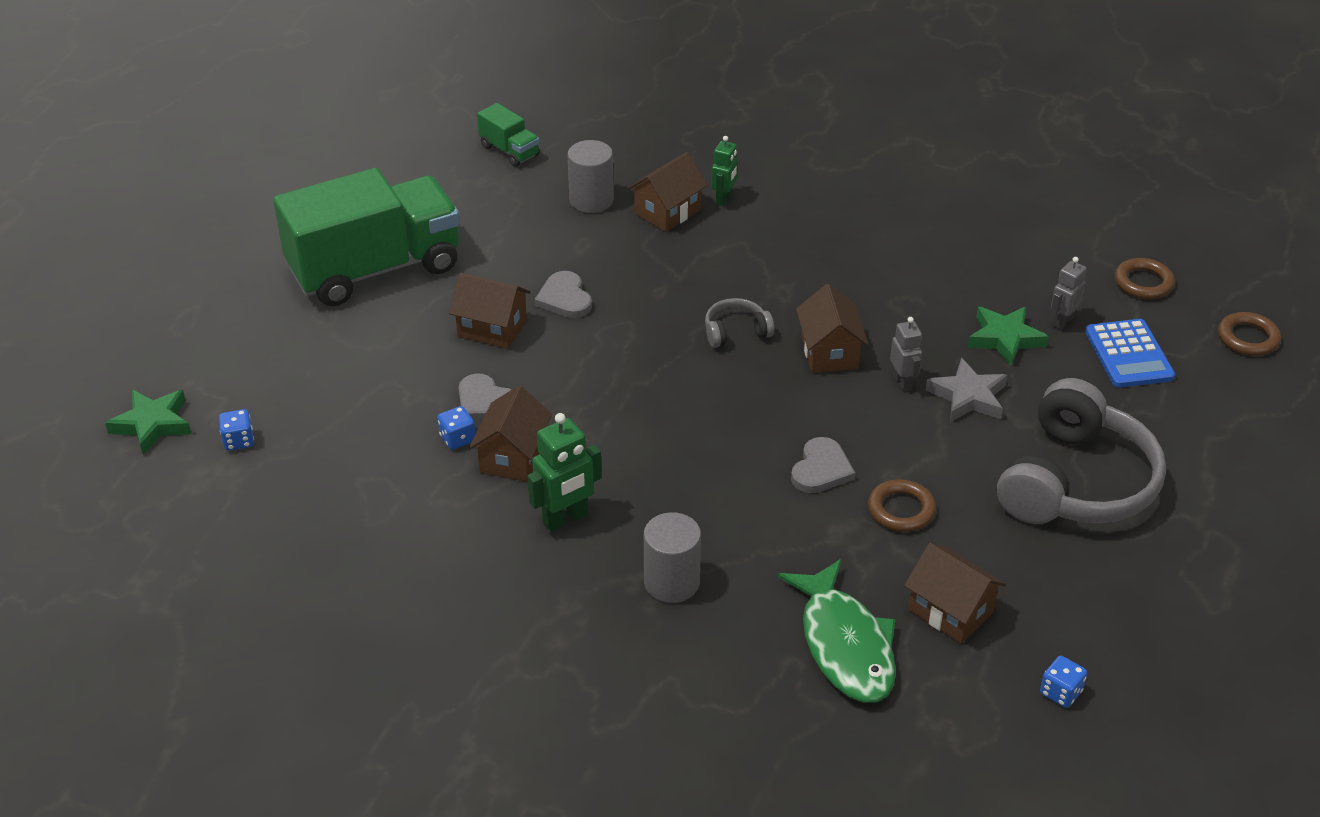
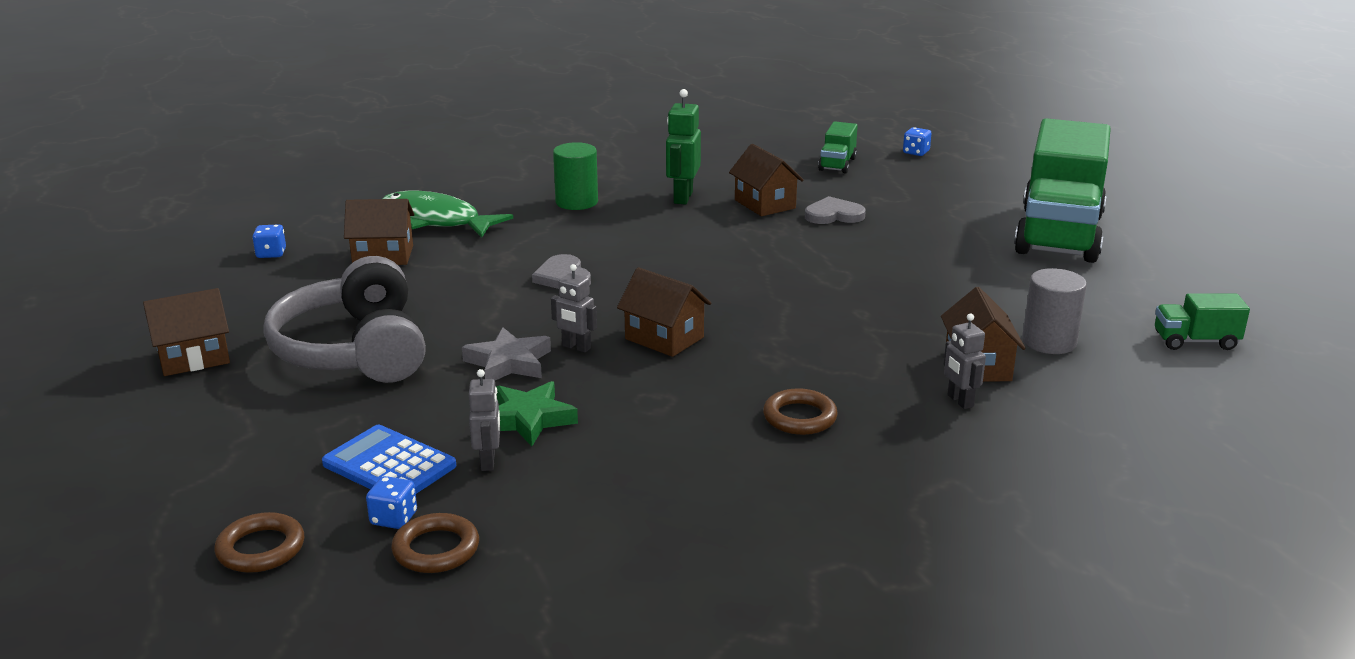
camera: 135 degrees right, 15 degrees down
(152, 424) = (970, 140): green star -> none
(341, 473) = (837, 164): none -> green truck
(457, 439) = (812, 197): blue dice -> blue dice (394, 518)
(492, 328) = (915, 243): brown house -> brown house (193, 358)
(564, 298) = (912, 277): grey heart -> none
(672, 582) = (576, 202): grey cylinder -> green cylinder
(724, 199) = (959, 401): green robot -> grey robot
(736, 332) = (756, 317): grey headphones -> none
(901, 510) = (477, 282): brown ring -> brown ring (799, 417)

